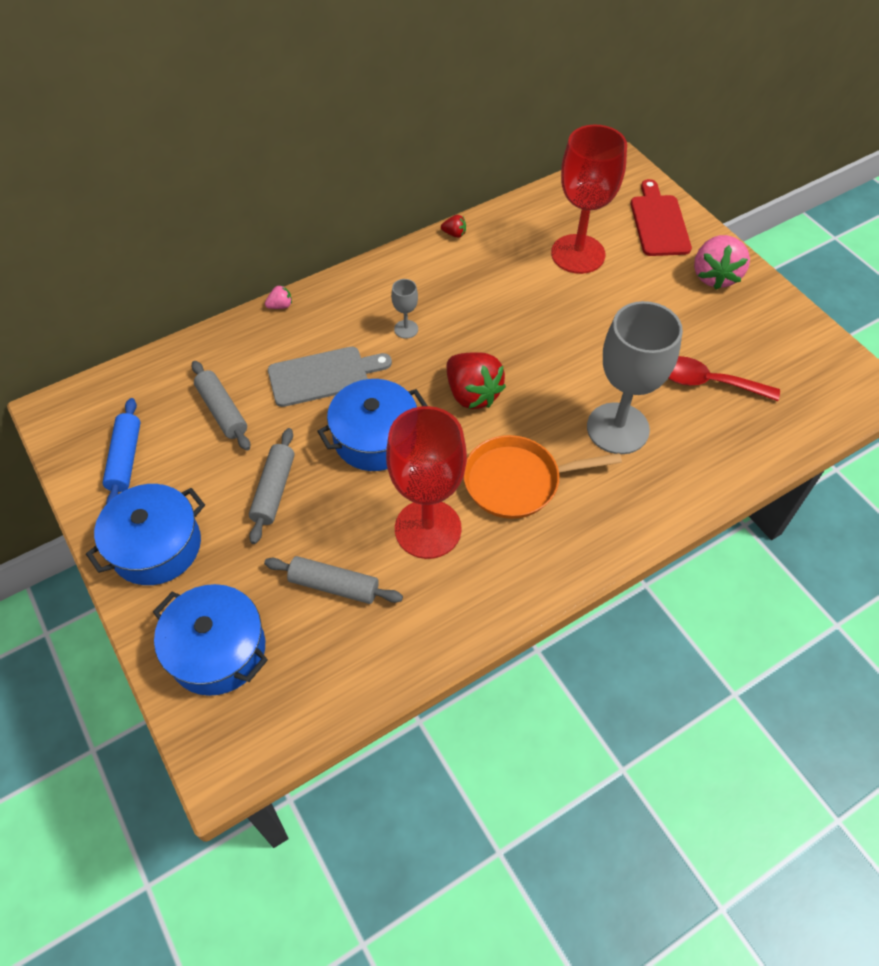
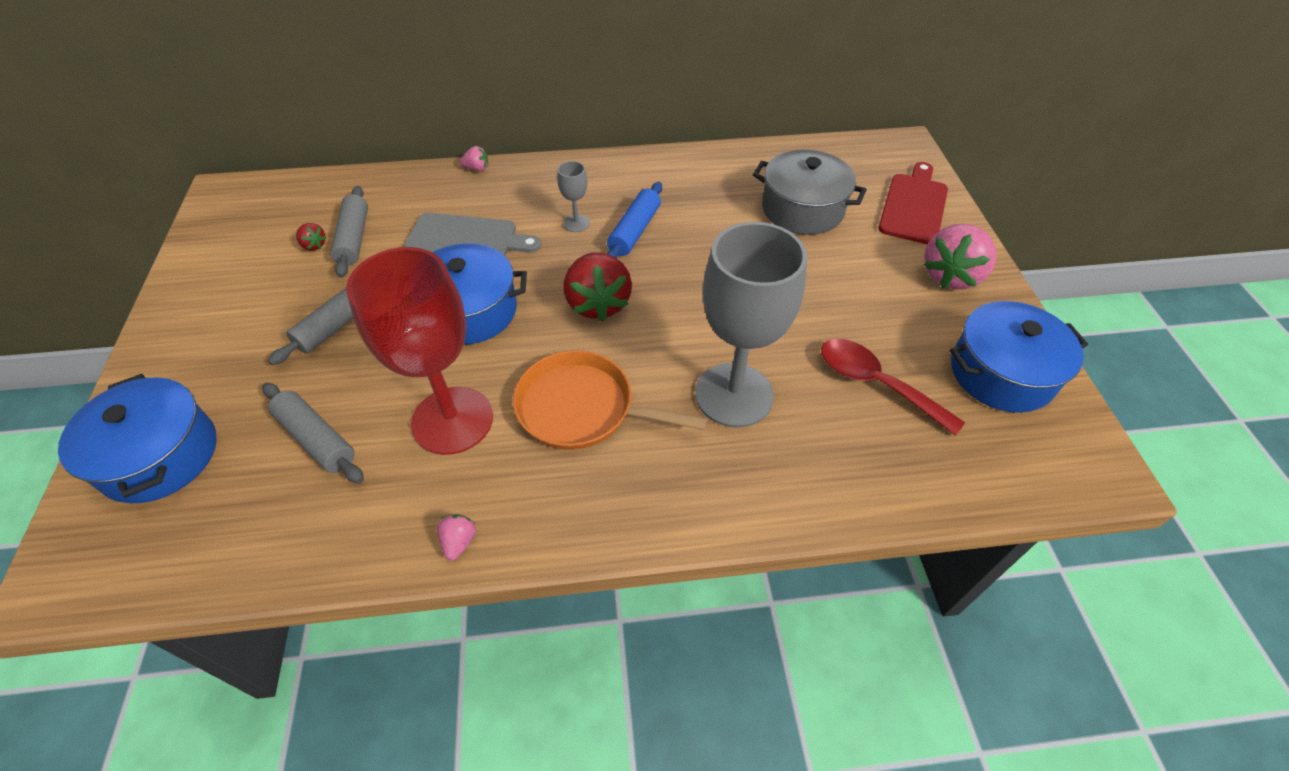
camera: 25 degrees right, 5 degrees down
(125, 458) = (241, 250): blue rolling pin -> blue rolling pin (634, 231)
(156, 546) = (197, 334): blue pot -> blue pot (1001, 373)
(454, 234) = (685, 156): red strawberry -> red strawberry (314, 245)
(498, 610) = (459, 541): none -> pink strawberry
(578, 254) = (802, 209): red goblet -> grey pot

